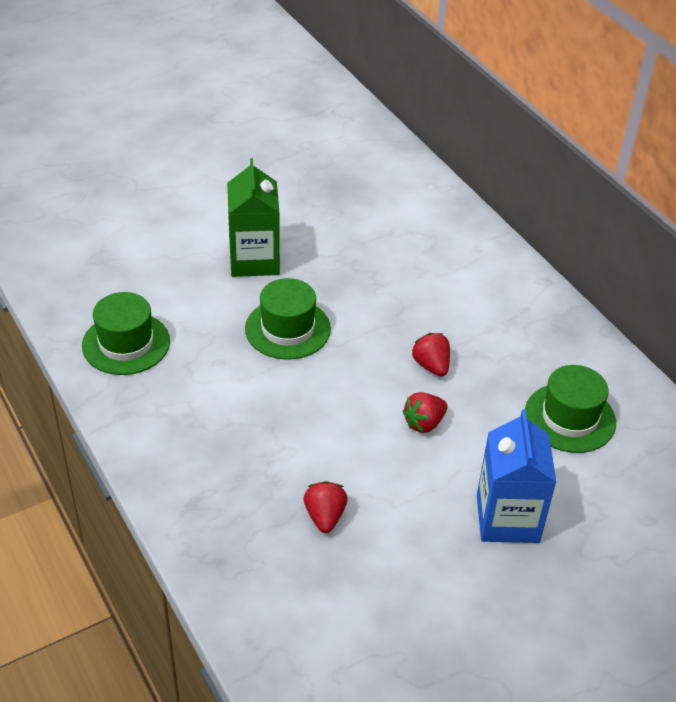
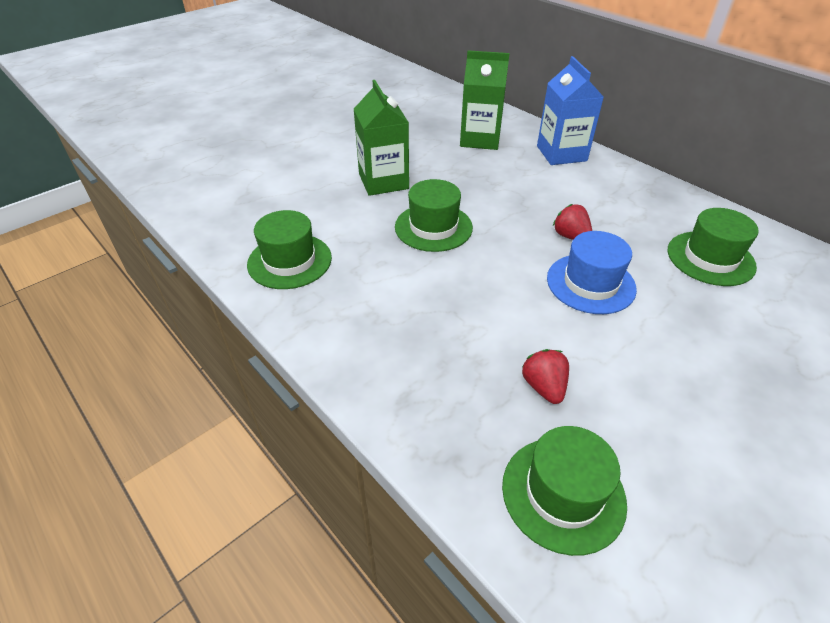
camera: 10 degrees left, 0 degrees up
(298, 606) = (563, 493): none -> green hat
(389, 218) = (480, 139): none -> green carton
(424, 423) = (590, 283): red strawberry -> blue hat
(507, 518) = (716, 355): blue carton -> blue carton (561, 153)

